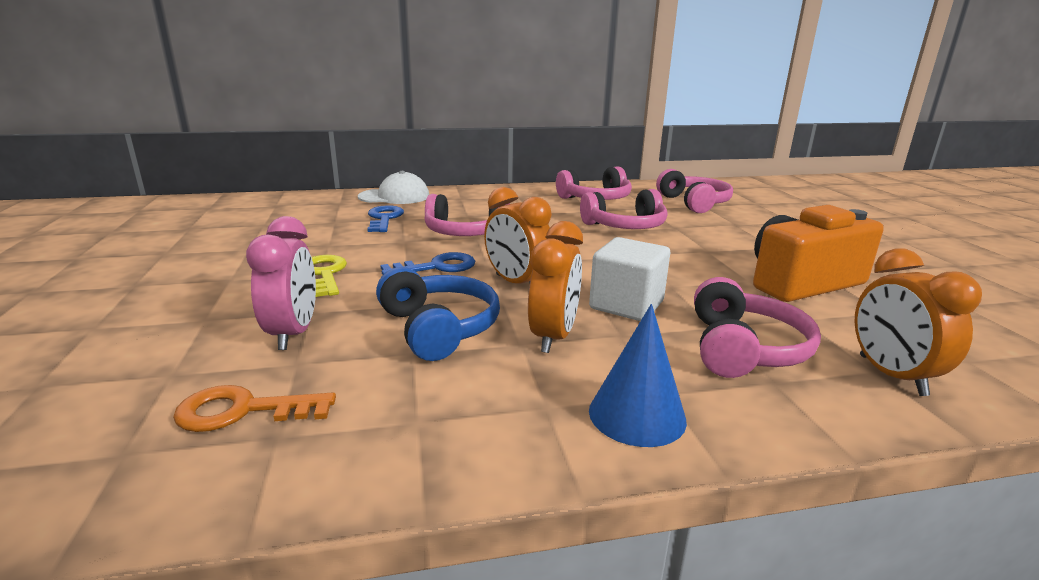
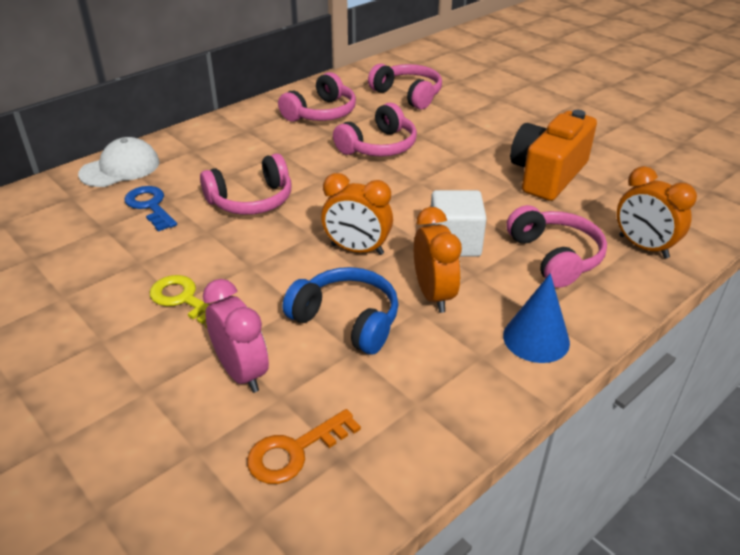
camera: 30 degrees left, 15 degrees up
(437, 267) = (274, 254): blue key -> none

